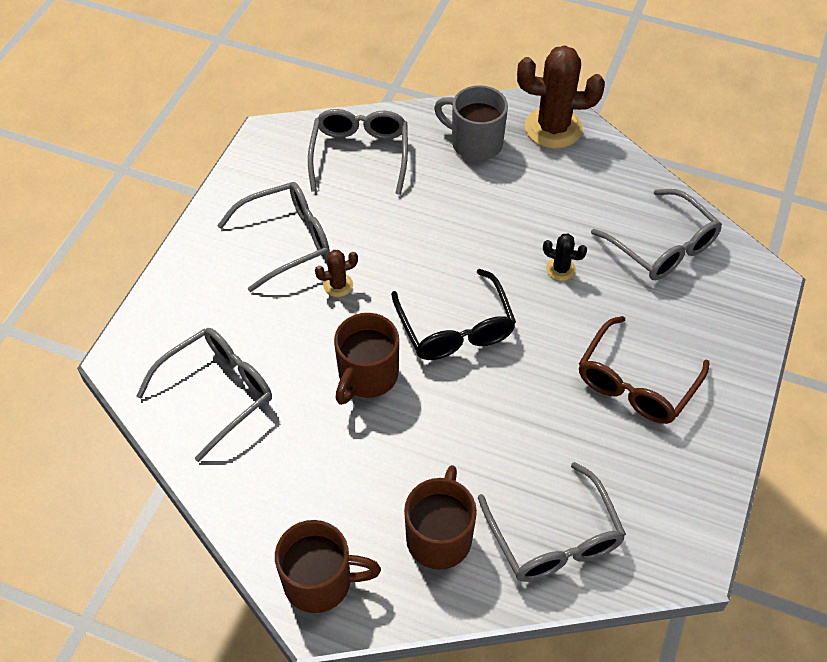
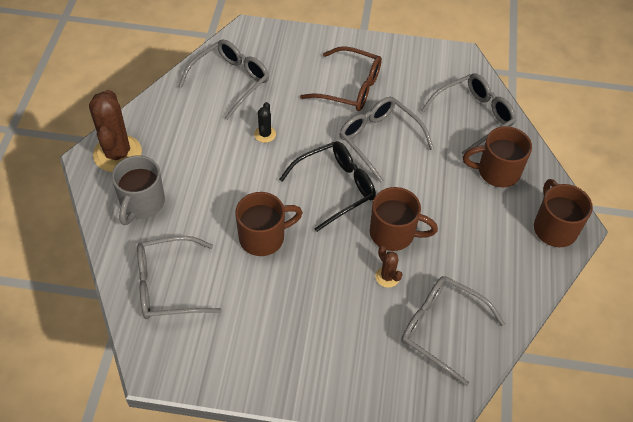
camera: 105 degrees left, 0 degrees up
(286, 241) = (279, 319): grey glasses -> grey glasses (379, 140)
(338, 285) = (316, 270): brown cactus -> brown cactus (387, 277)
(398, 243) = (263, 237): none -> brown mug

